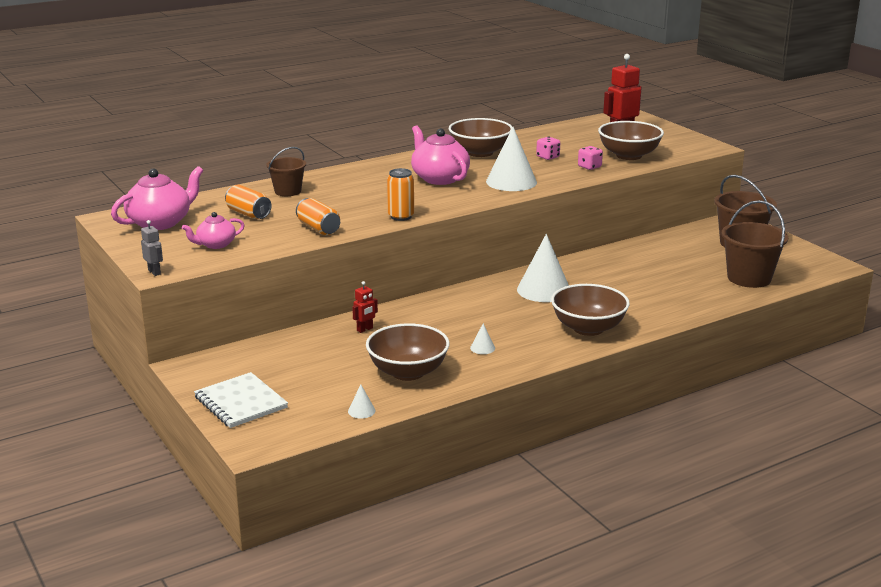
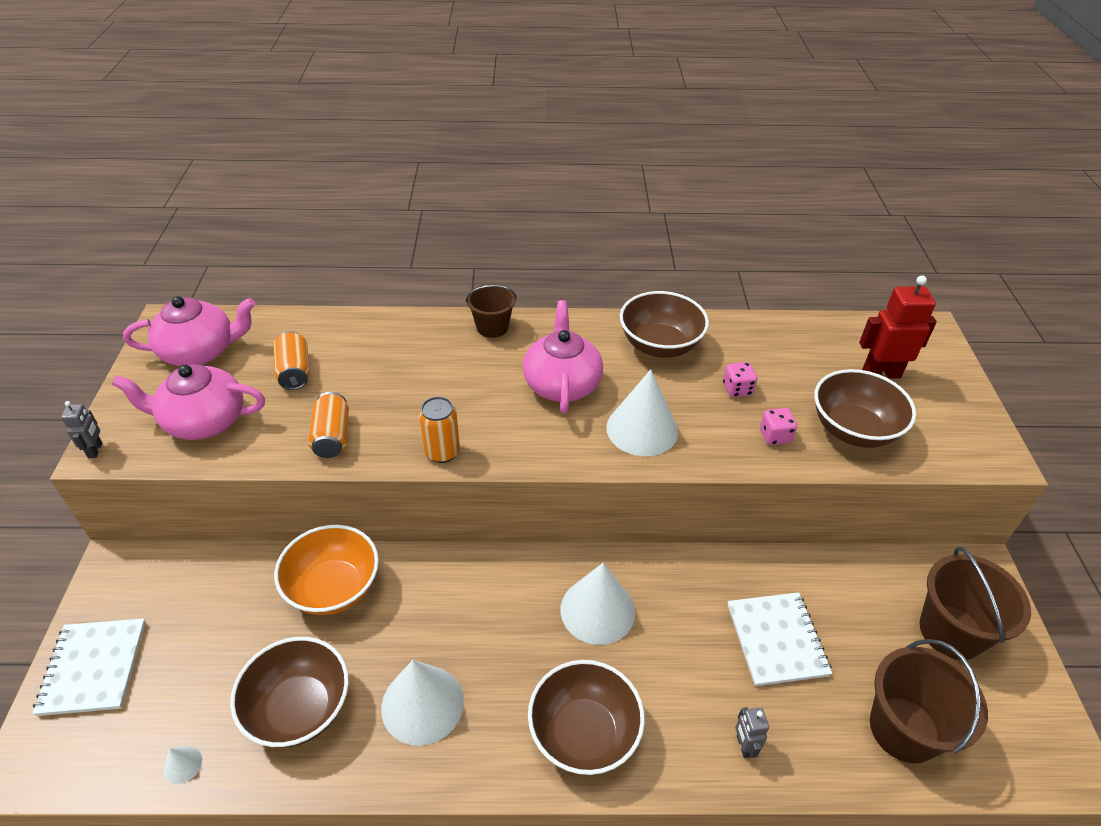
camera: 30 degrees right, 20 degrees up
(215, 244) = (203, 421): pink teapot -> pink teapot, size x1.72
(288, 191) = (375, 342): brown bucket -> brown bucket (492, 327)
(365, 329) = (334, 588): red robot -> orange bowl
(482, 348) = (422, 704): white cone -> white cone, size x2.38
(655, 271) = (776, 640): none -> white notebook
(677, 306) = (744, 746): none -> grey robot

